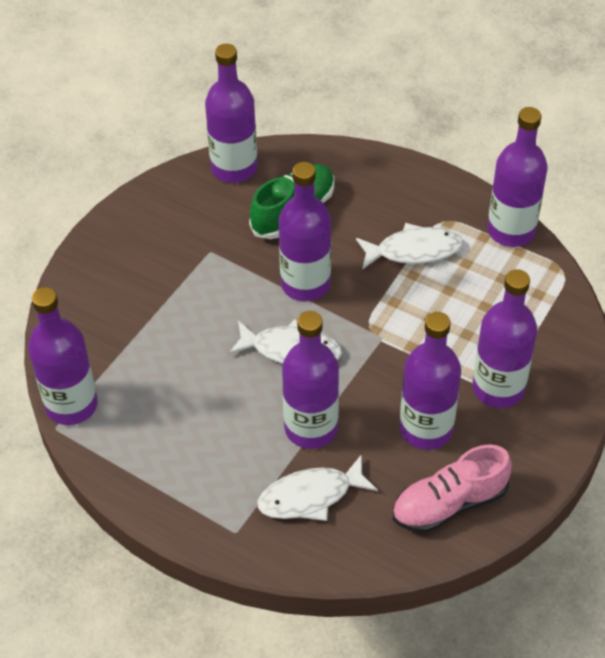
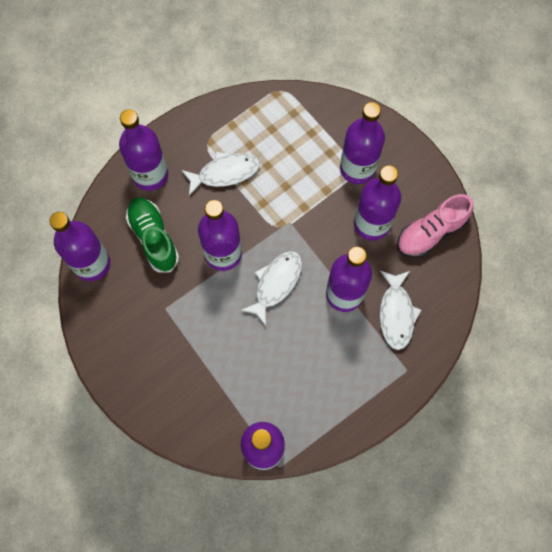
camera: 70 degrees left, 20 degrees up
(413, 250) = (224, 173): white fish -> white fish turned 60 degrees clockwise
(449, 503) = (431, 232): pink shoe -> pink shoe turned 60 degrees clockwise
(511, 230) = (234, 106): purple bottle -> purple bottle (150, 175)

